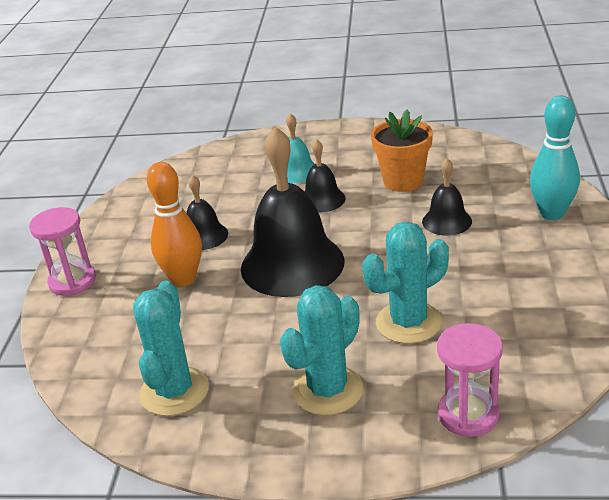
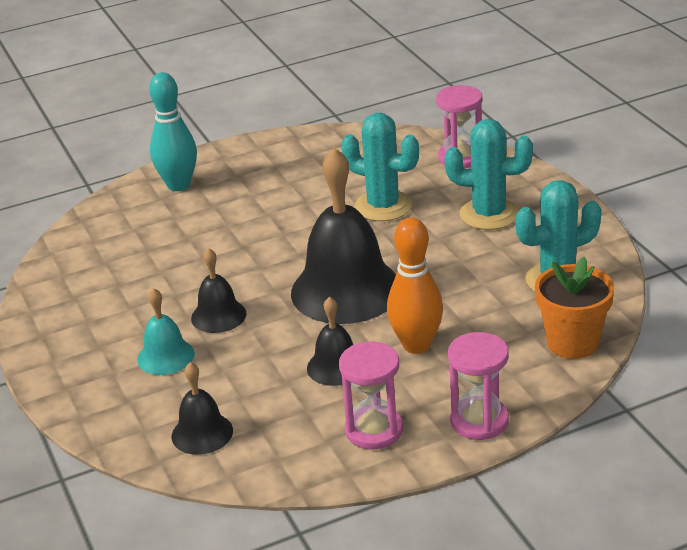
camera: 120 degrees left, 0 degrees up
(122, 235) = (374, 430): none -> pink hourglass
(403, 181) = (155, 277): orange flower pot -> orange flower pot (572, 343)
(447, 221) = (220, 231): black bell -> black bell (202, 433)

